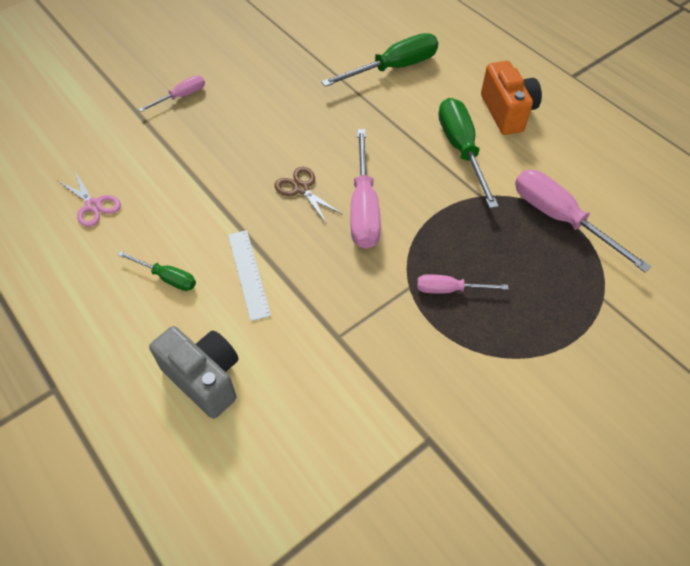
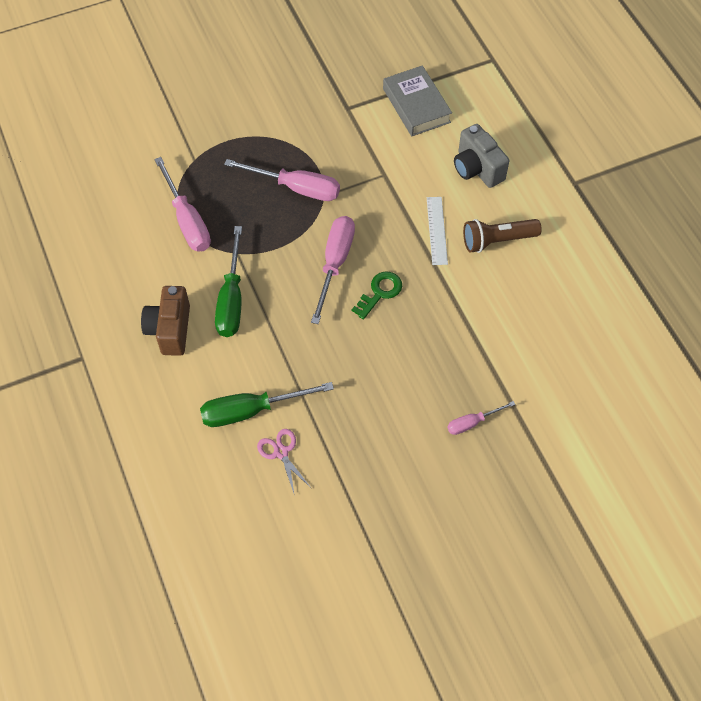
camera: 165 degrees left, 5 degrees up
(93, 205) = (555, 316): pink scissors -> pink scissors (281, 452)
(167, 278) = (497, 240): green screwdriver -> brown flashlight
(301, 188) = (380, 292): brown scissors -> green key
(320, 475) = (416, 105): none -> grey book
(449, 289) = (296, 188): pink screwdriver -> pink screwdriver, size x1.84
(507, 112) = (170, 330): orange camera -> brown camera

